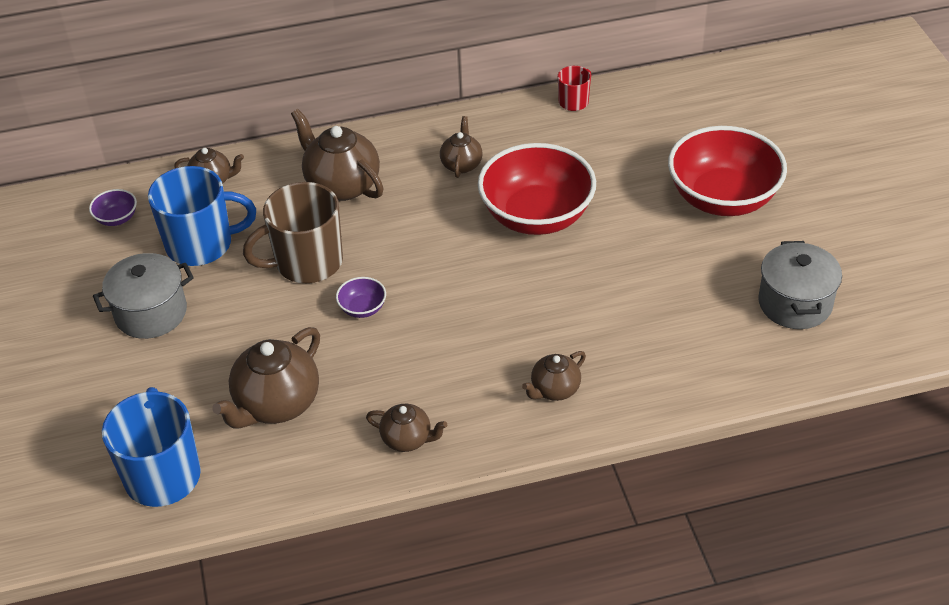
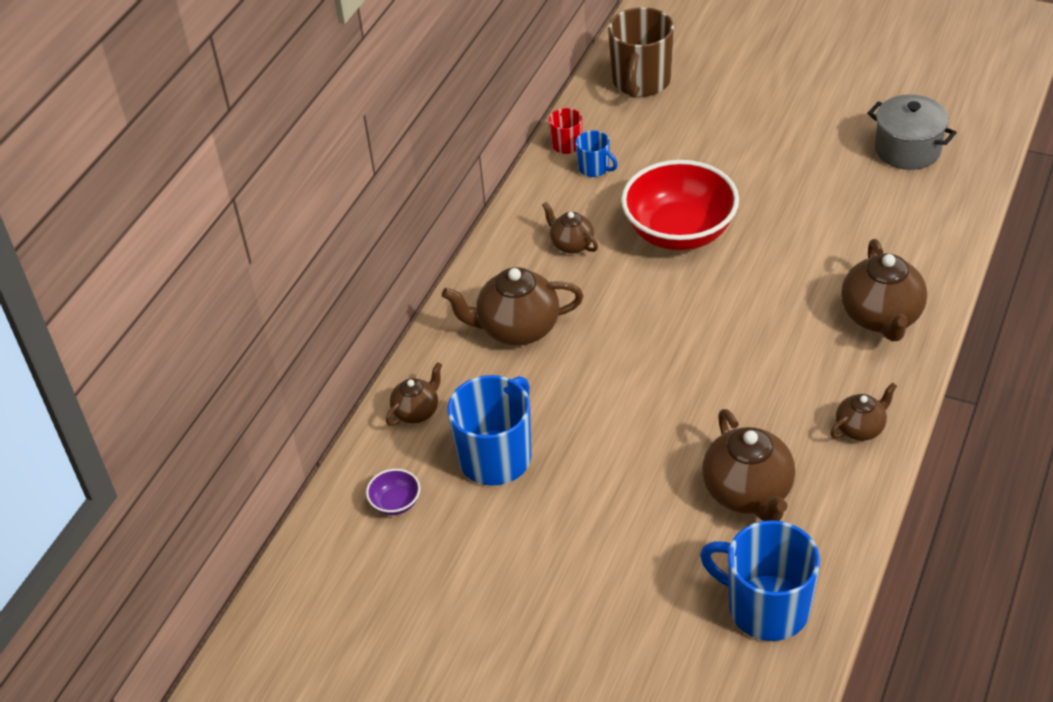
camera: 50 degrees left, 0 degrees up
(151, 313) = (553, 531): grey pot -> none
(307, 262) = (593, 396): brown mug -> brown mug (641, 82)
(362, 308) = (685, 386): purple bowl -> none
(554, 390) = (881, 318): brown teapot -> brown teapot, size x1.78
(562, 131) = (594, 168): none -> blue mug
(722, 198) = (763, 126): red bowl -> none

